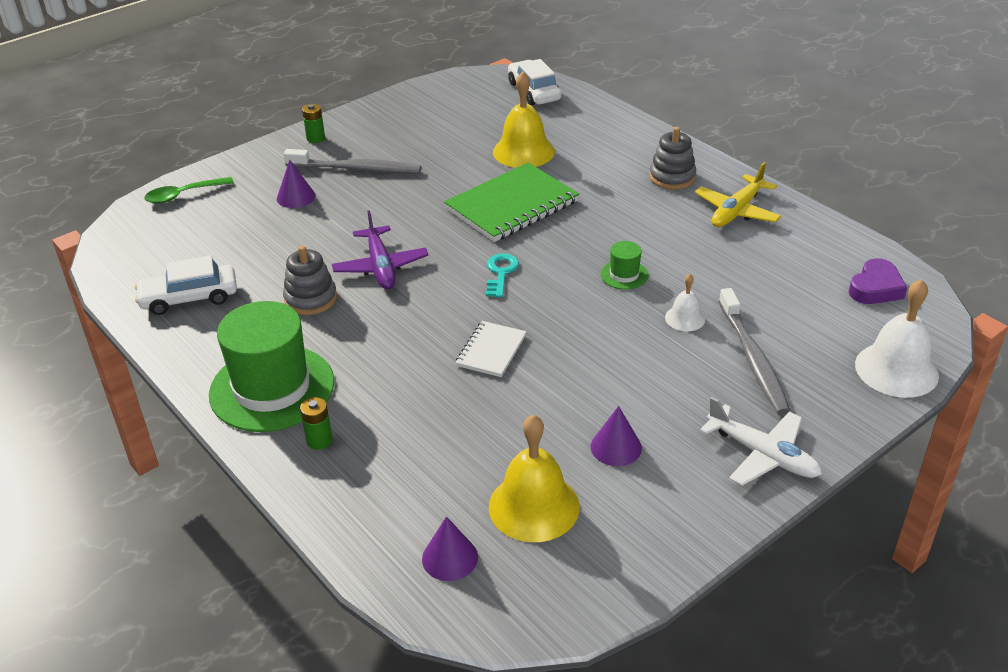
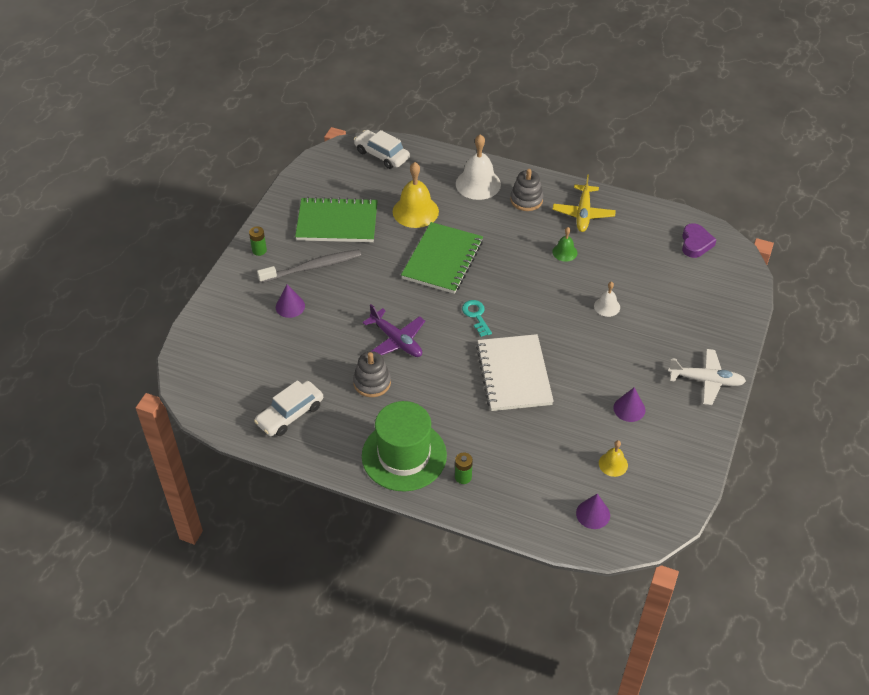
camera: 30 degrees left, 10 degrees up
(183, 195) = (206, 335): green spoon -> none
(424, 137) = (337, 222): none -> green notebook
(491, 351) = (514, 374): white notebook -> white notebook, size x1.89
(534, 506) = (613, 464): yellow bell -> yellow bell, size x0.53
(624, 275) = (551, 288): green hat -> none
(676, 243) = (564, 252): none -> green bell
(752, 358) = (661, 320): grey toothbrush -> none
(896, 369) = (738, 297): white bell -> white bell (478, 184)

